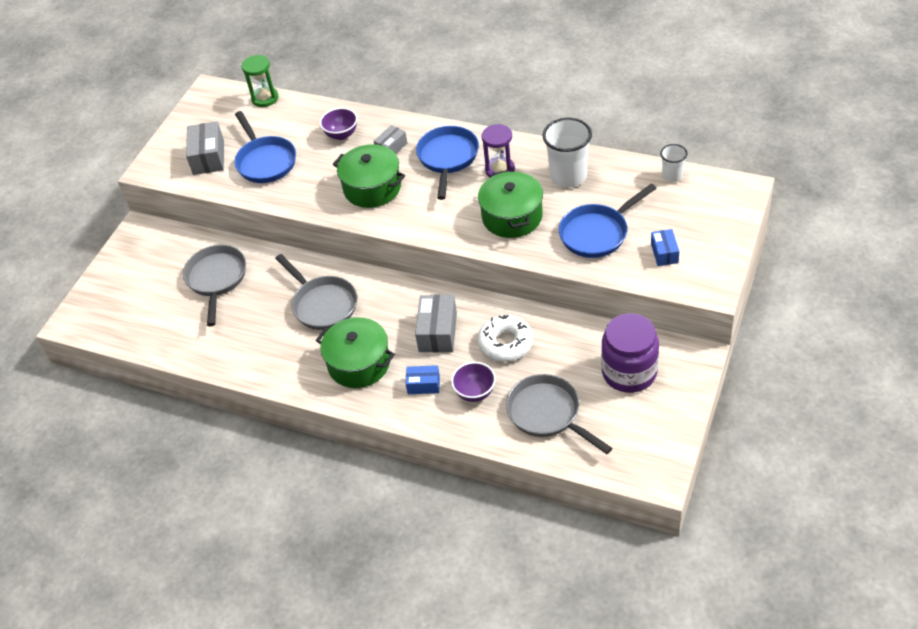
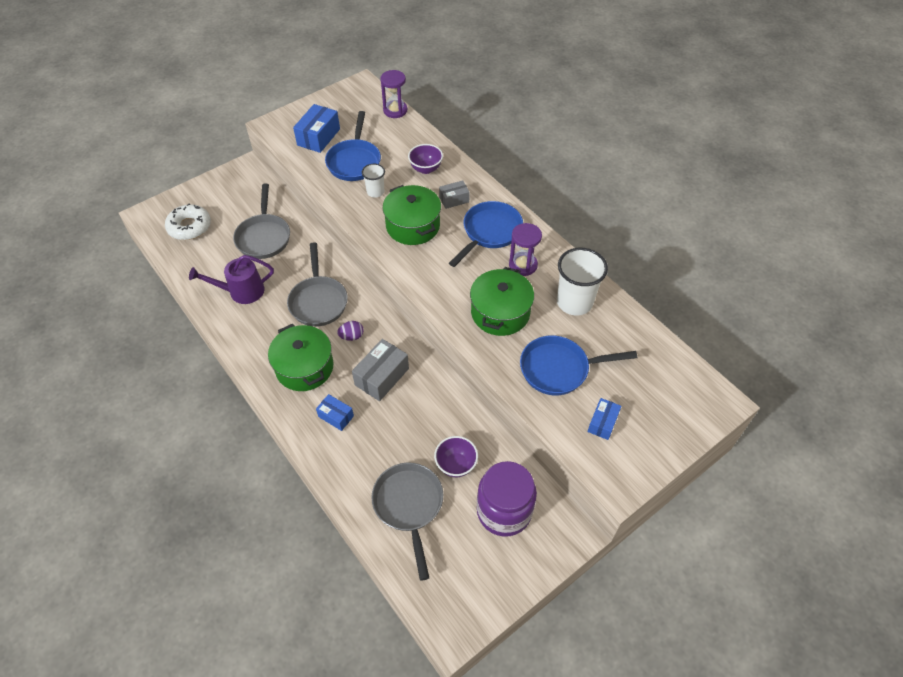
camera: 25 degrees right, 5 degrees up
(208, 157) = (318, 137): grey box -> blue box
(217, 279) = (264, 237): grey pan -> grey pan turned 150 degrees clockwise
(238, 336) = (242, 291): none -> purple watering can
(265, 98) = (395, 110): green hourglass -> purple hourglass
(381, 316) = (351, 336): none -> purple egg
(475, 392) = (368, 448): purple bowl -> purple bowl (456, 465)
(505, 343) = (425, 419): white donut -> white donut (189, 227)
(672, 176) = (665, 352): white cup -> white cup (375, 192)

